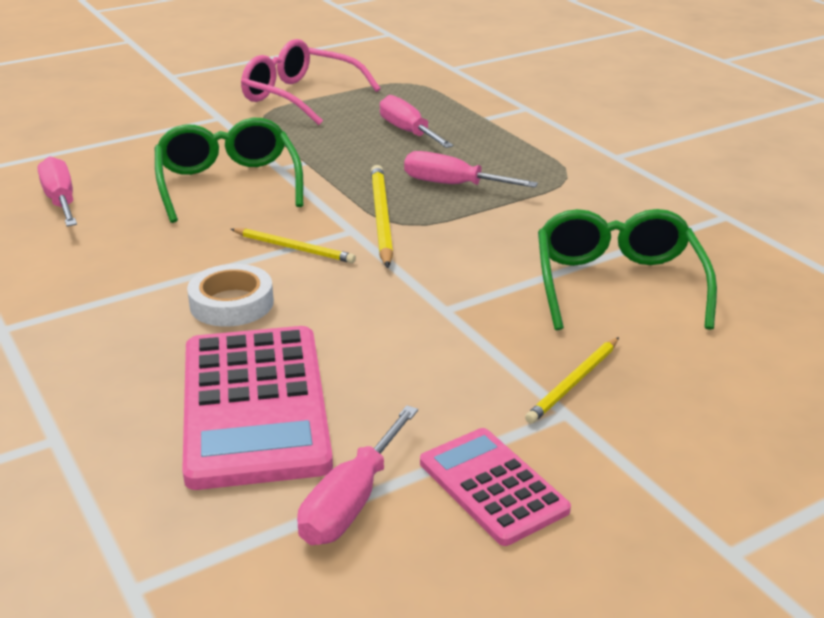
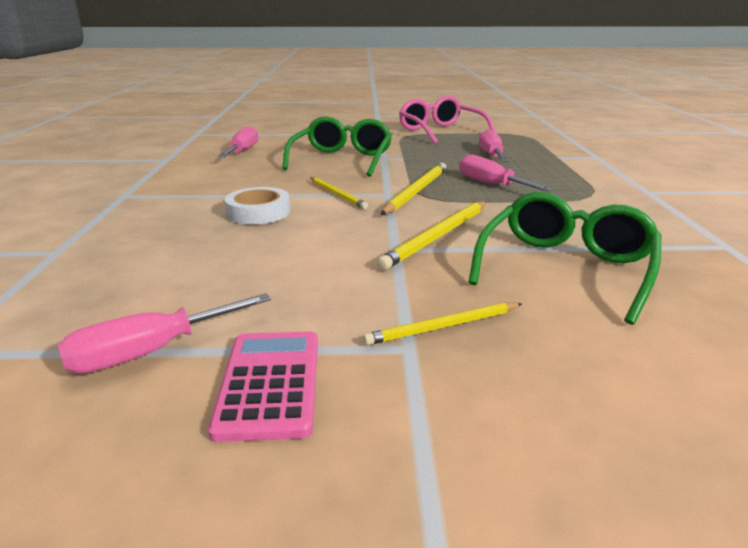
camera: 30 degrees right, 5 degrees down
(255, 406) = (186, 269): pink calculator -> none
(470, 280) = (437, 236): none -> yellow pencil

